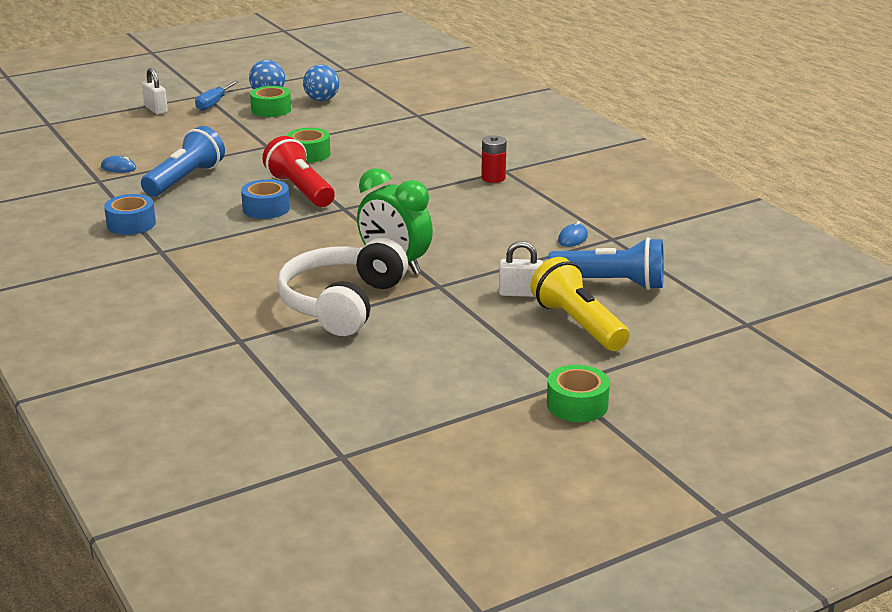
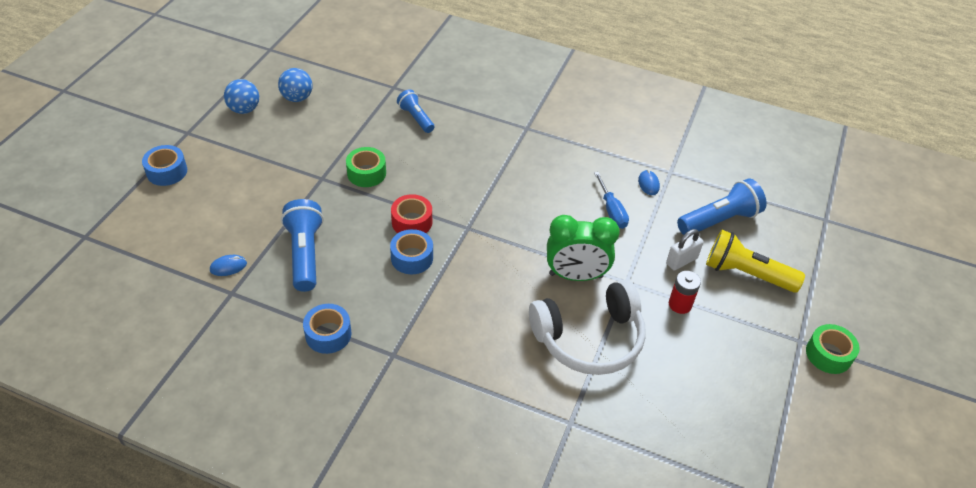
camera: 40 degrees left, 20 degrees up
(156, 109) = (167, 171): white padlock -> blue tape
(214, 103) = (210, 141): blue screwdriver -> blue screwdriver (611, 210)
(271, 110) = (270, 129): green tape -> none
(300, 190) = (412, 222): red flashlight -> red tape
(342, 303) = (589, 338): white headphones -> white headphones turned 90 degrees counterclockwise
(407, 137) = (416, 118): none -> blue flashlight
(493, 178) = (529, 140): red battery -> red battery (680, 304)

